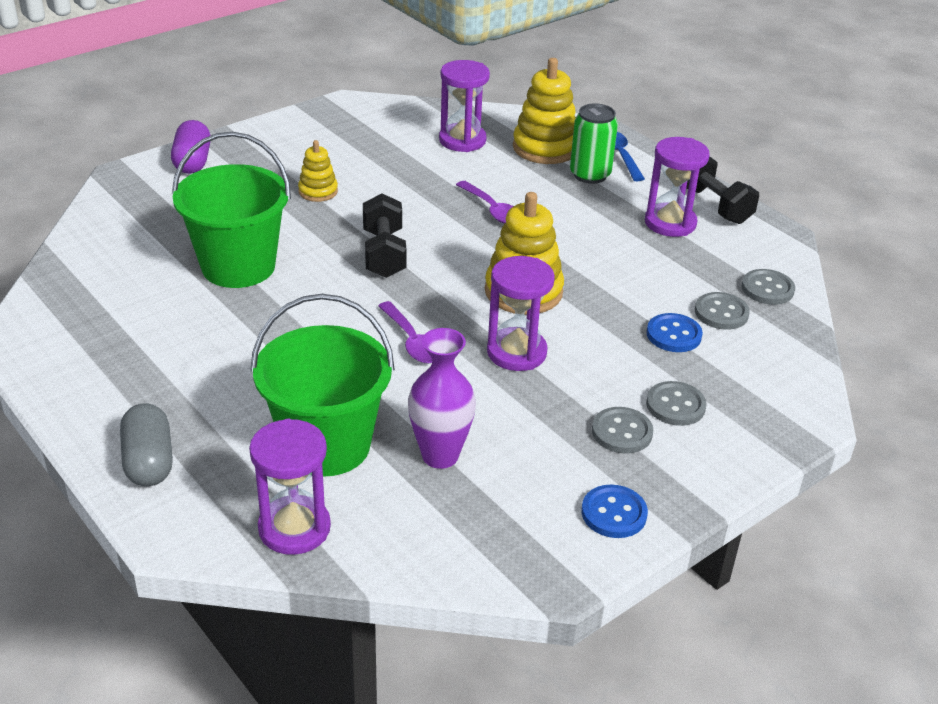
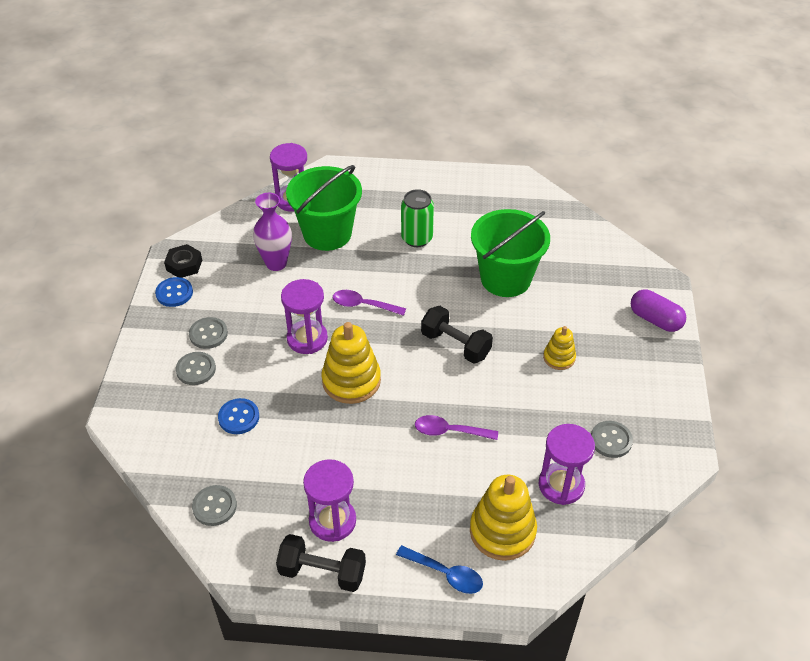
camera: 135 degrees right, 10 degrees up
(149, 461) = (382, 181): grey capsule -> none
(560, 545) = (184, 265): none -> black nut
(590, 175) = (438, 527): green can -> green can (417, 238)
(721, 313) = (226, 458): grey button -> grey button (611, 440)

